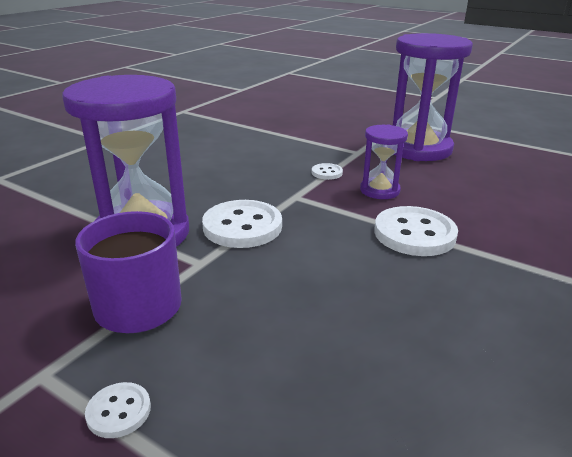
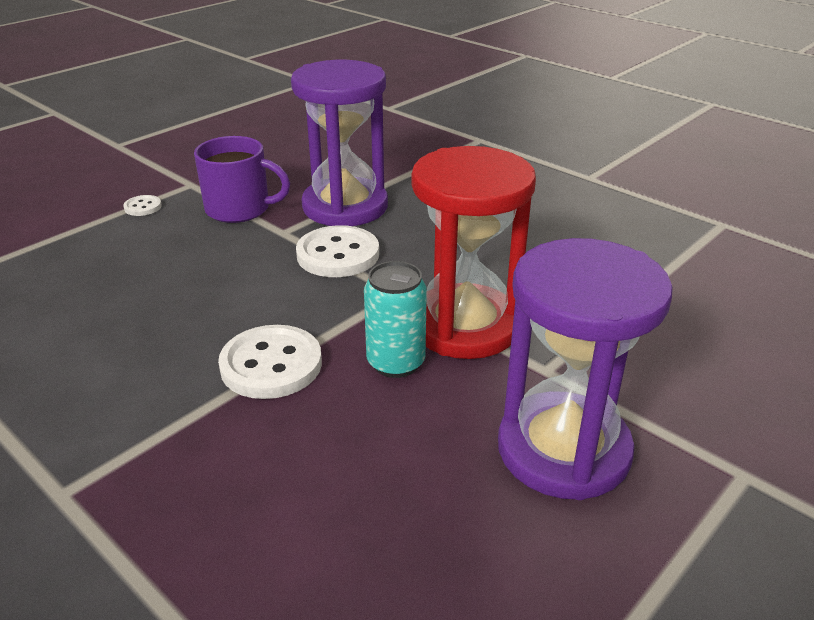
camera: 100 degrees right, 5 degrees up
(327, 173) = (465, 326): white button -> red hourglass
(379, 190) = (396, 363): purple hourglass -> turquoise can

